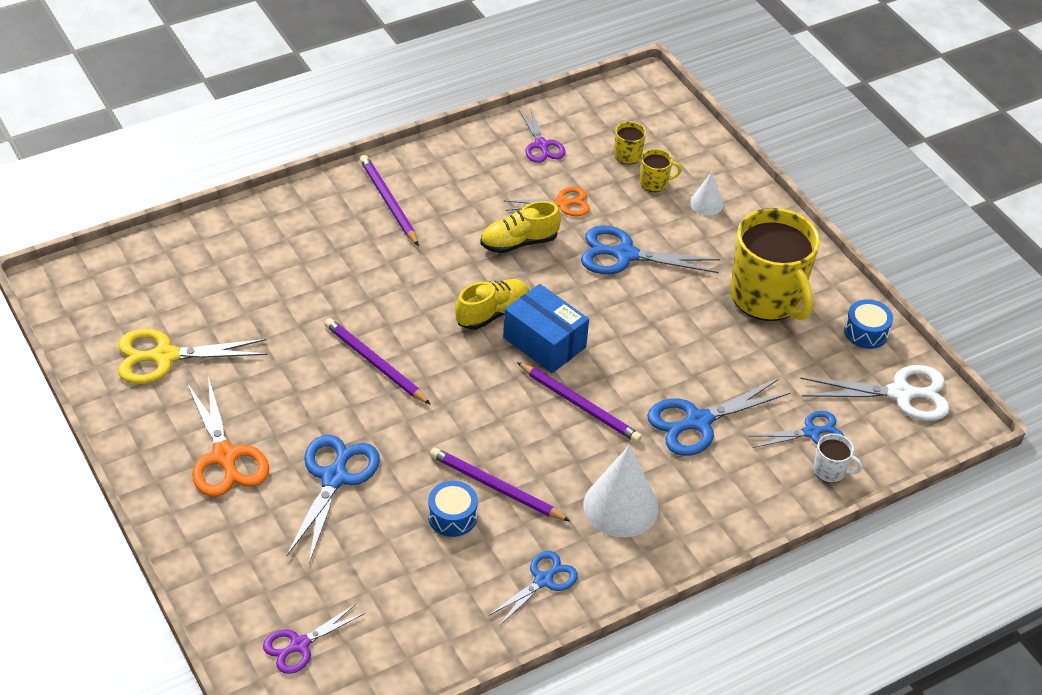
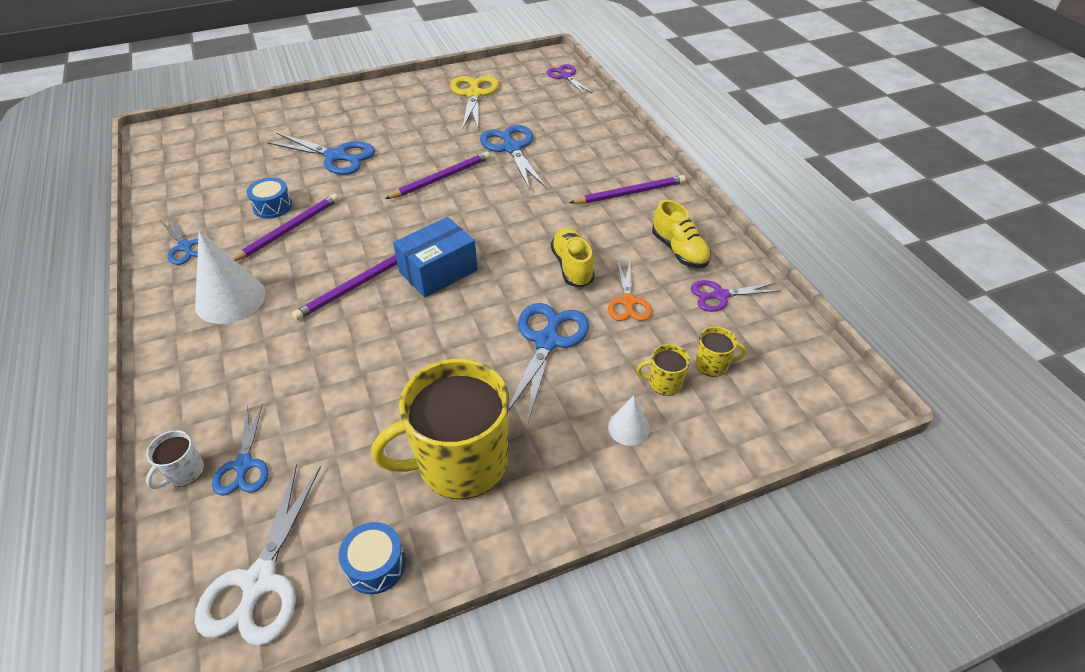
camera: 100 degrees right, 0 degrees up
(224, 456) = (376, 115): orange scissors -> none
(300, 645) = (207, 139): purple scissors -> purple scissors (566, 76)
(492, 313) = (482, 242): yellow shoe -> yellow shoe (679, 250)
(654, 183) = (664, 383): yellow mug -> yellow mug turned 90 degrees clockwise
(698, 421) = (301, 367): blue scissors -> blue scissors (512, 148)

